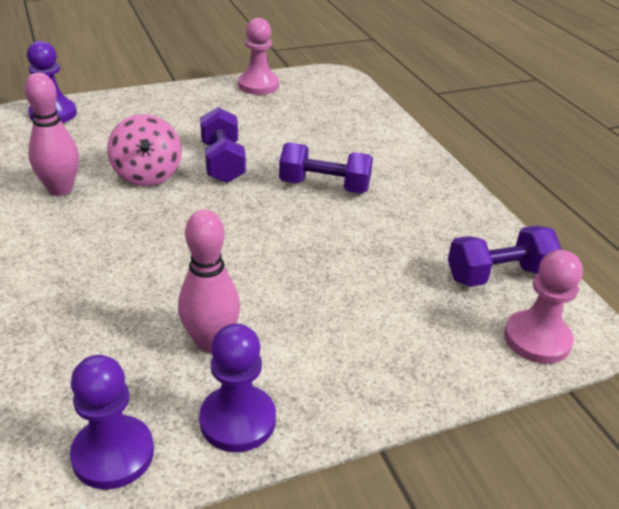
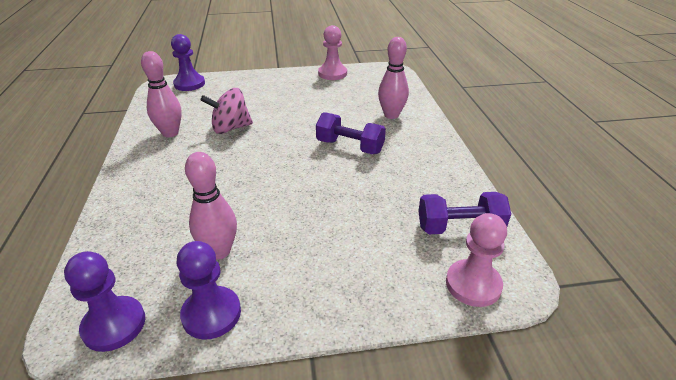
camera: 15 degrees right, 0 degrees up
(147, 175) = (230, 128): pink spinning top -> pink spinning top turned 75 degrees clockwise
(222, 162) = (285, 124): purple dumbbell -> none
(361, 139) = (391, 115): none -> pink bowling pin

